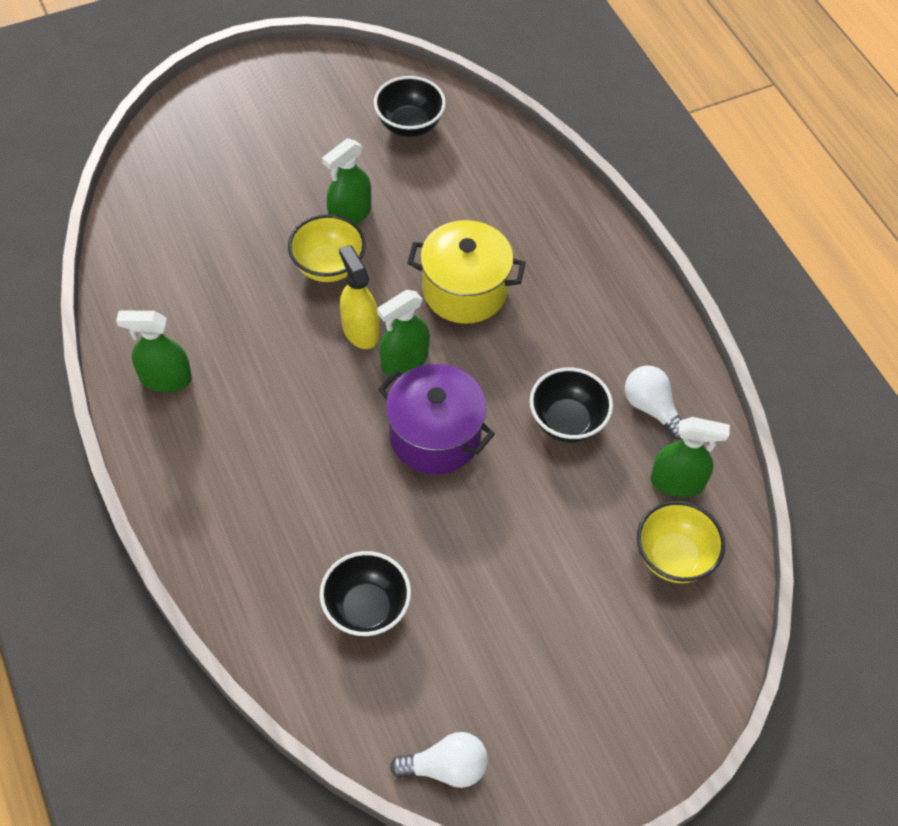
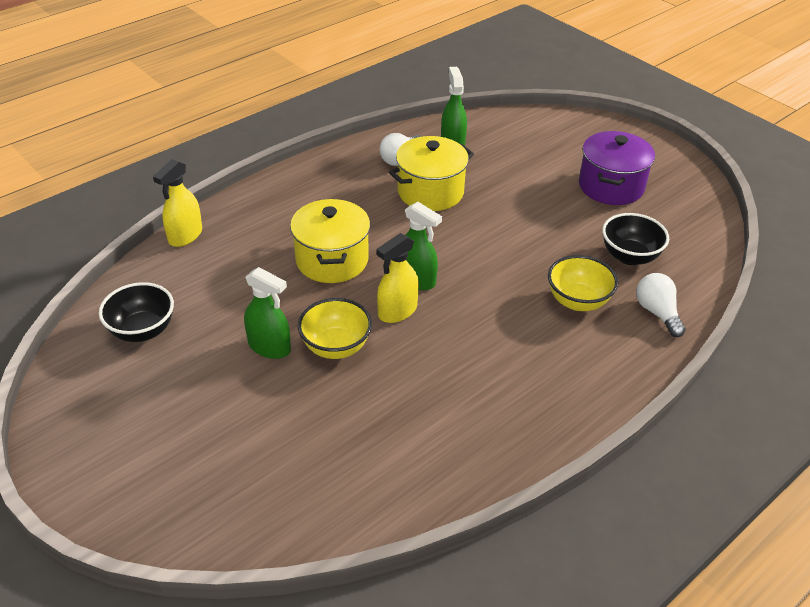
camera: 105 degrees left, 15 degrees down
(165, 379) = (507, 426): green spray bottle -> none
(435, 436) = (476, 251): purple pot -> purple pot (611, 186)
(446, 767) = (702, 204): white light bulb -> white light bulb (657, 313)
(548, 171) = (185, 236): none -> yellow spray bottle
(567, 422) = (430, 192): black bowl -> yellow pot
(673, 557) = (506, 139): yellow bowl -> yellow bowl (578, 301)

